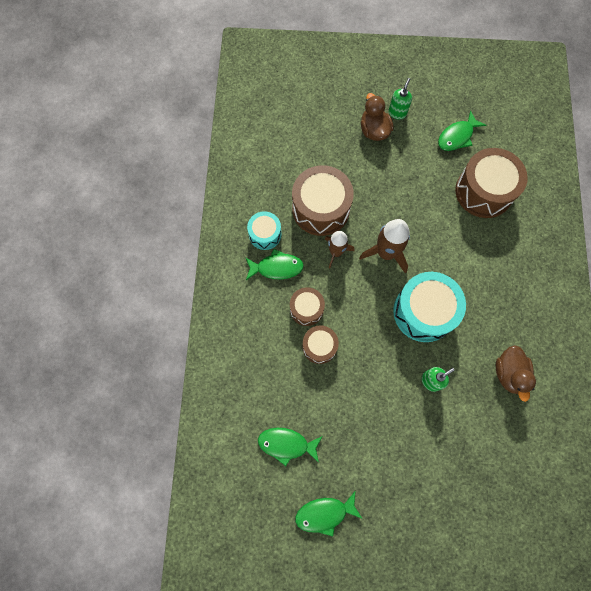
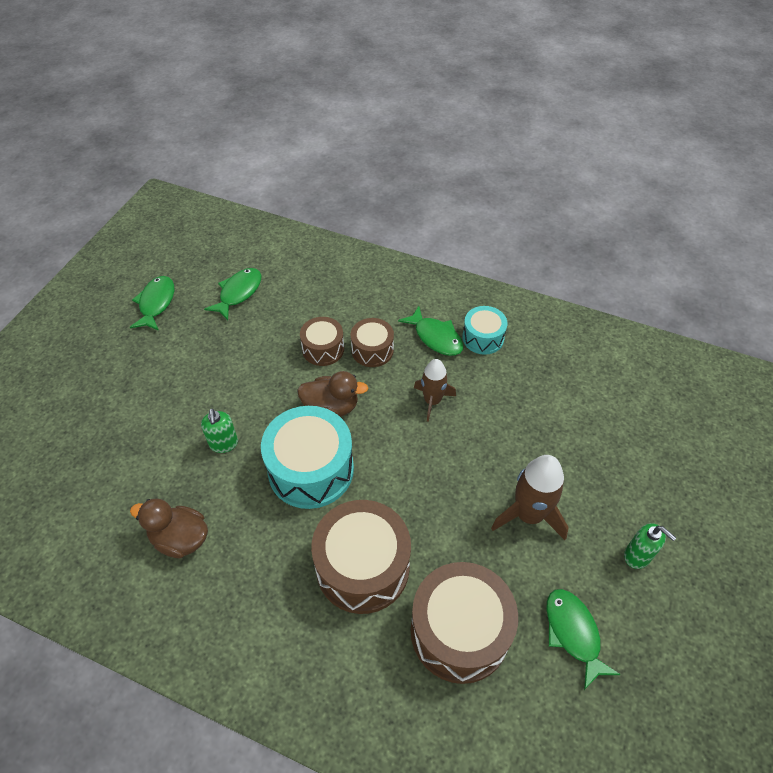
camera: 110 degrees right, 20 degrees down
(276, 267) = (436, 337): green fish -> green fish turned 60 degrees counterclockwise
(321, 208) = (499, 404): brown drum -> brown drum (362, 567)
(374, 130) = (610, 510): brown duck -> brown duck (331, 407)
(386, 253) = (409, 456): brown rocket -> brown rocket (528, 515)

